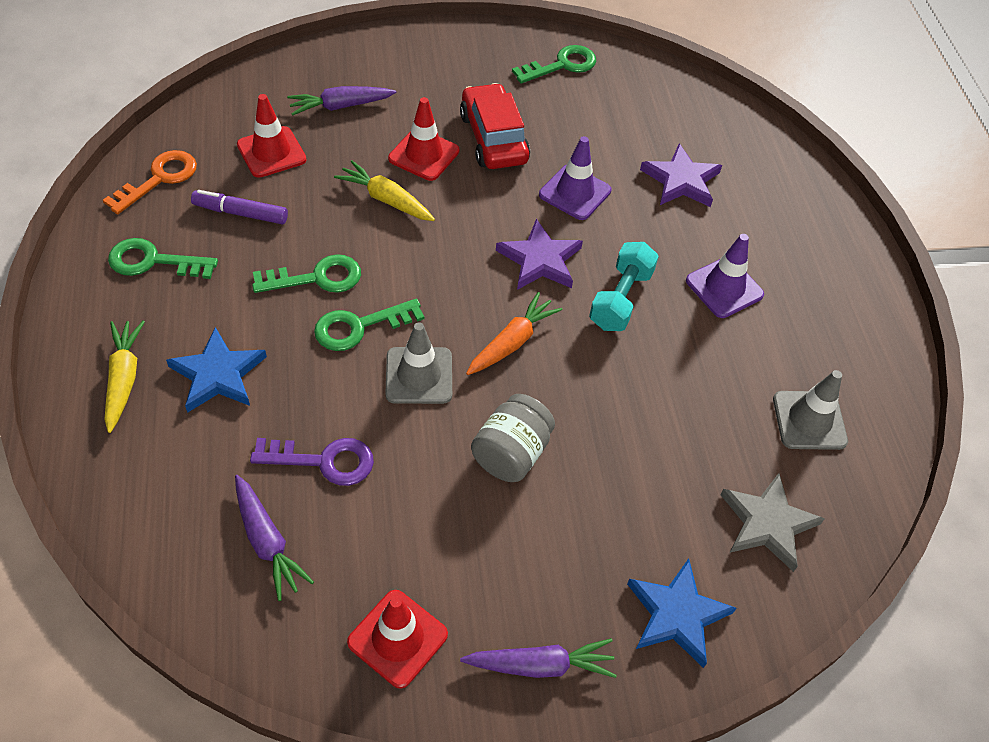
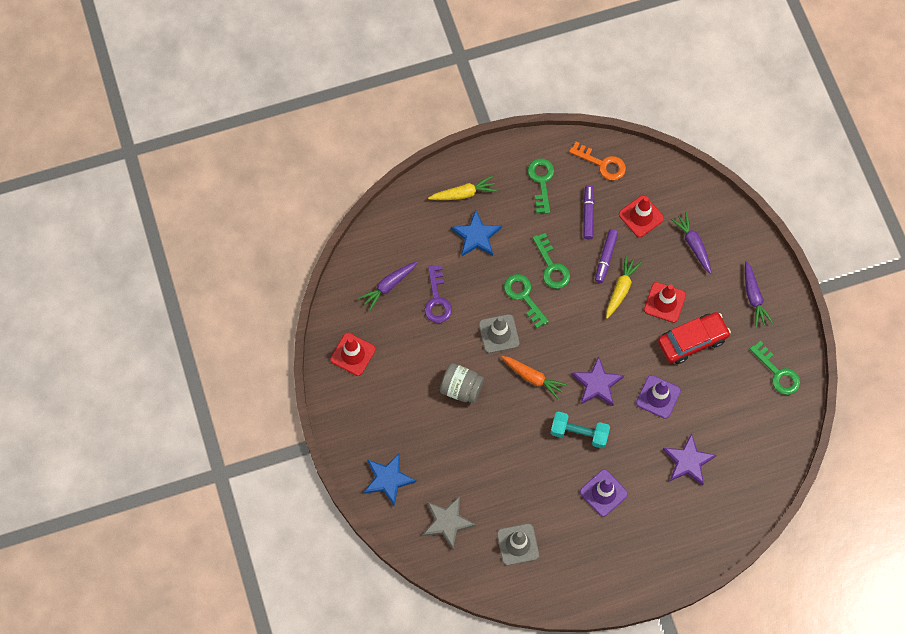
camera: 85 degrees right, 15 degrees up
(326, 207) = (605, 258): none -> purple marker
(540, 665) = (351, 419): purple carrot -> purple carrot (753, 297)

